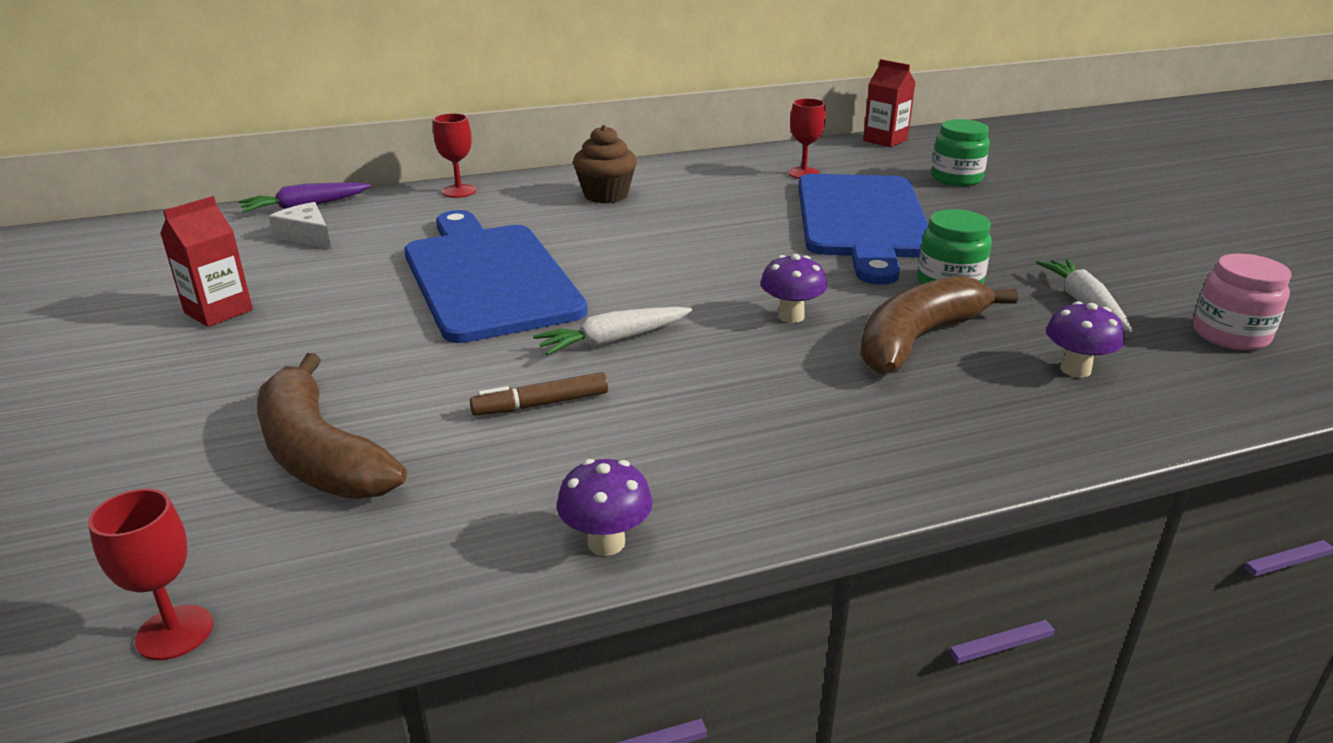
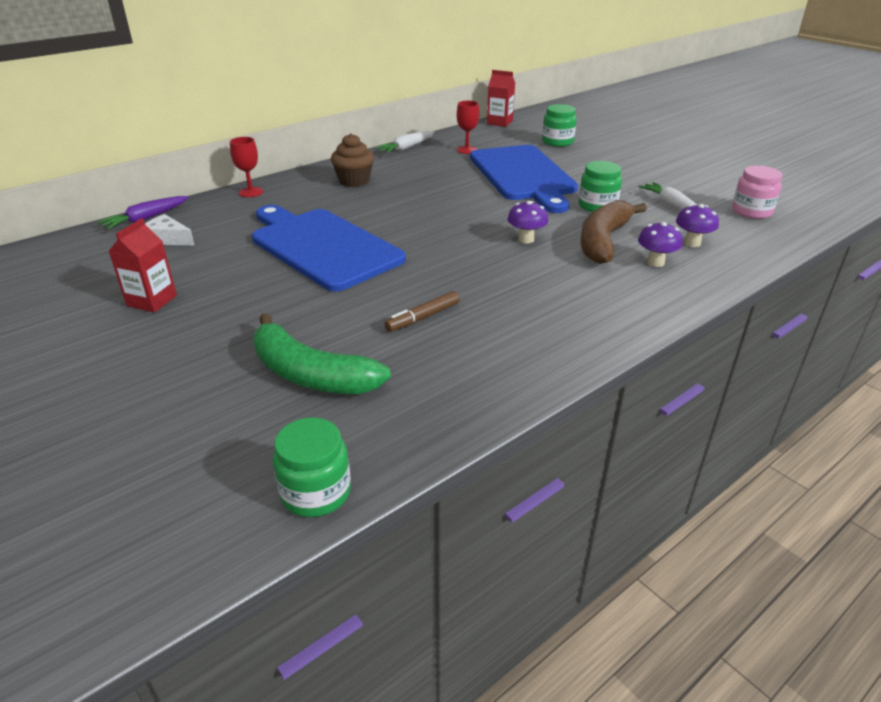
camera: 20 degrees left, 5 degrees up
(174, 632) = (316, 492): red goblet -> green jar
(320, 453) = (311, 374): brown banana -> green banana
(606, 542) = (523, 384): purple mushroom -> purple mushroom (655, 262)
(613, 340) = (434, 272): white carrot -> white carrot (406, 148)

